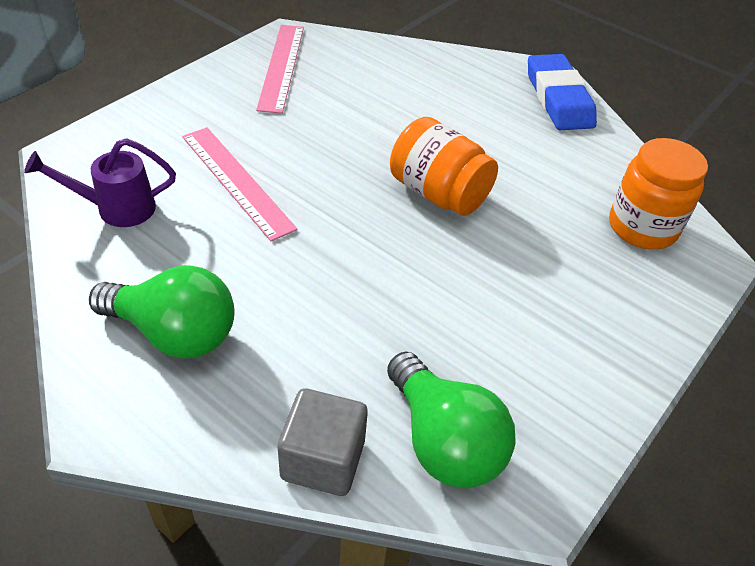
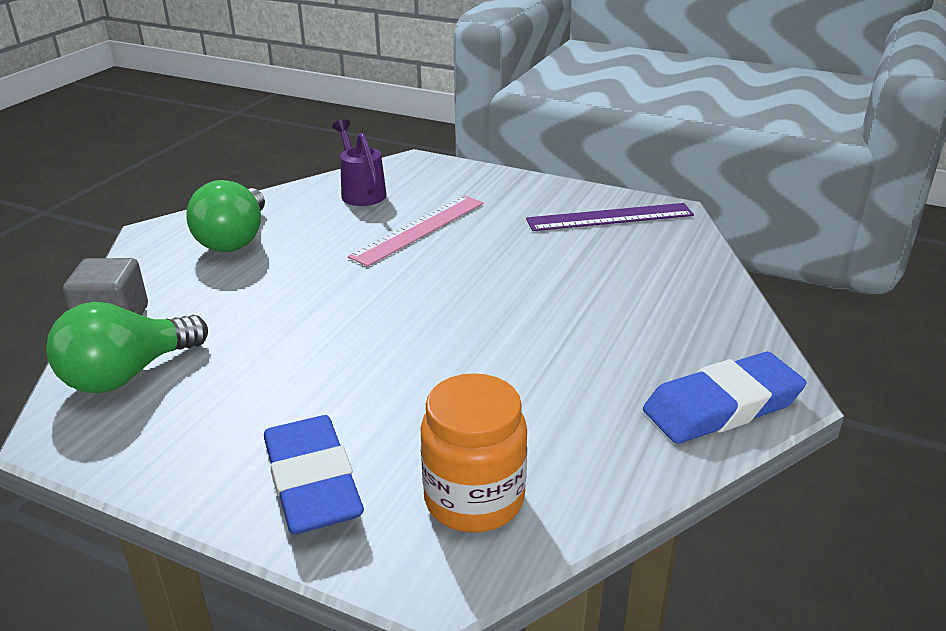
camera: 80 degrees right, 15 degrees down
(281, 67) = (610, 217): pink ruler -> purple ruler
(438, 193) = (459, 333): orange jar -> none
(620, 309) = (312, 482): none -> blue eraser

